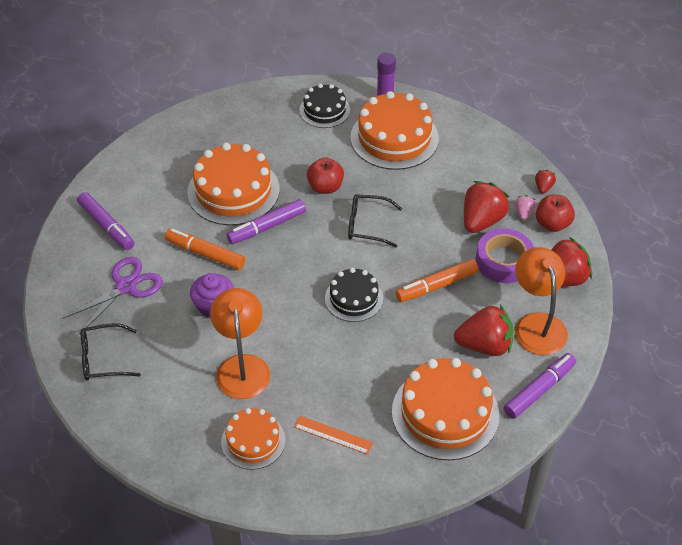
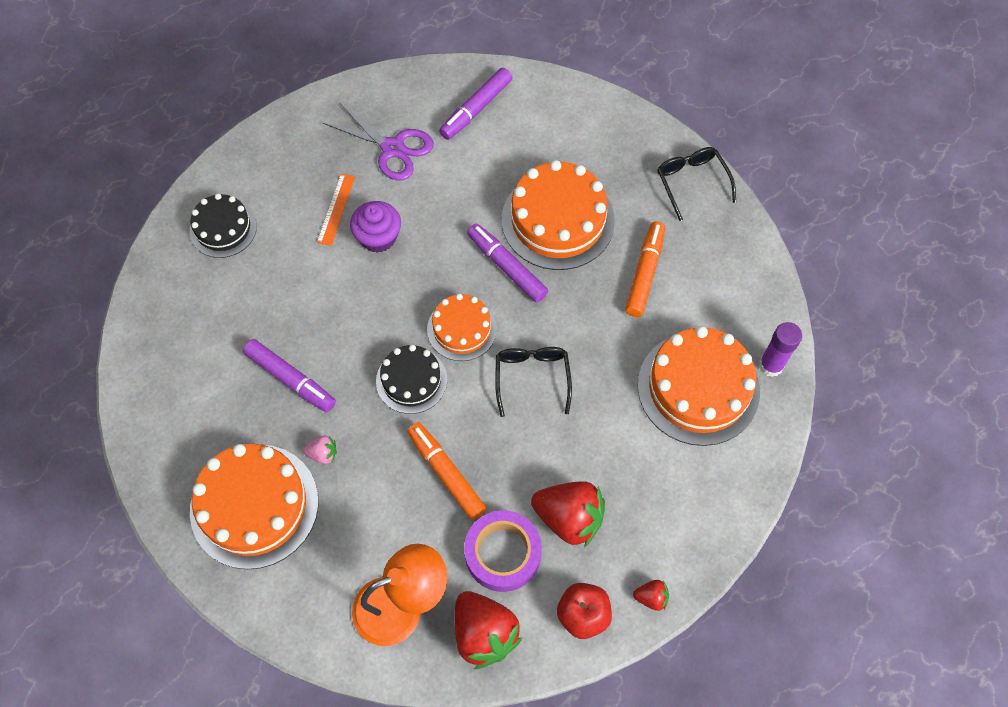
camera: 80 degrees right, 15 degrees up
(103, 359) = (294, 152): black glasses -> black glasses (692, 182)
(205, 254) = (453, 212): orange marker -> orange marker (645, 273)
(242, 366) = (298, 282): orange lamp -> none
(253, 441) = (202, 312): orange cake -> orange cake (461, 329)
(324, 110) = (727, 295): black cake -> black cake (223, 228)
(325, 187) = (587, 319): red apple -> none
(333, 435) = (215, 389): orange ruler -> orange ruler (336, 209)
(484, 345) = (359, 542): red strawberry -> none
(523, 213) = (595, 573): pink strawberry -> pink strawberry (323, 454)
(539, 390) = (298, 615): purple marker -> purple marker (291, 379)

